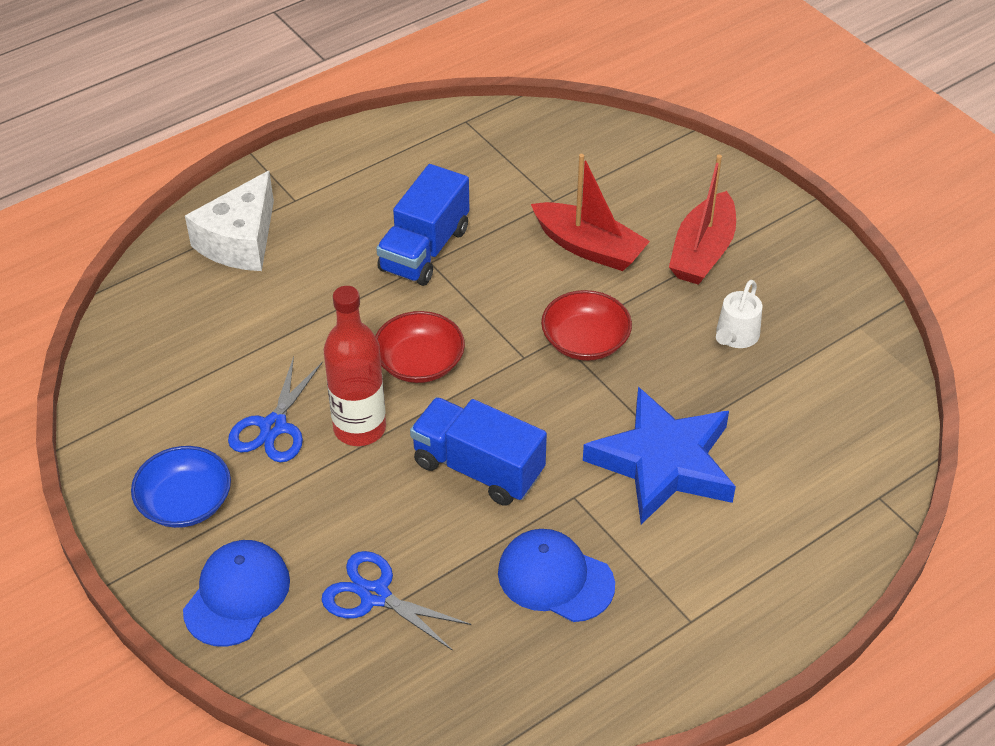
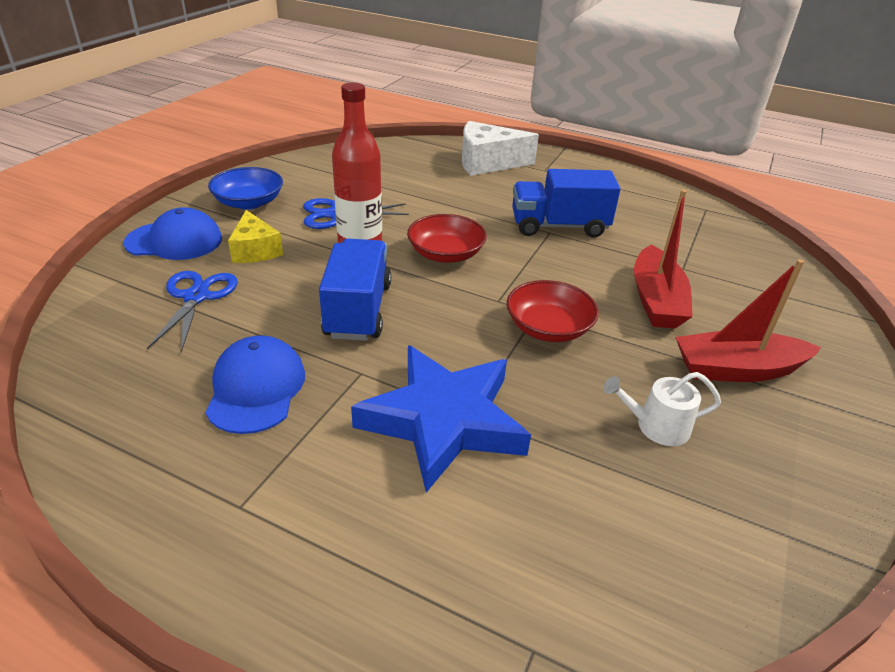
camera: 60 degrees right, 10 degrees down
(308, 523) = (255, 250): none -> yellow cheese

